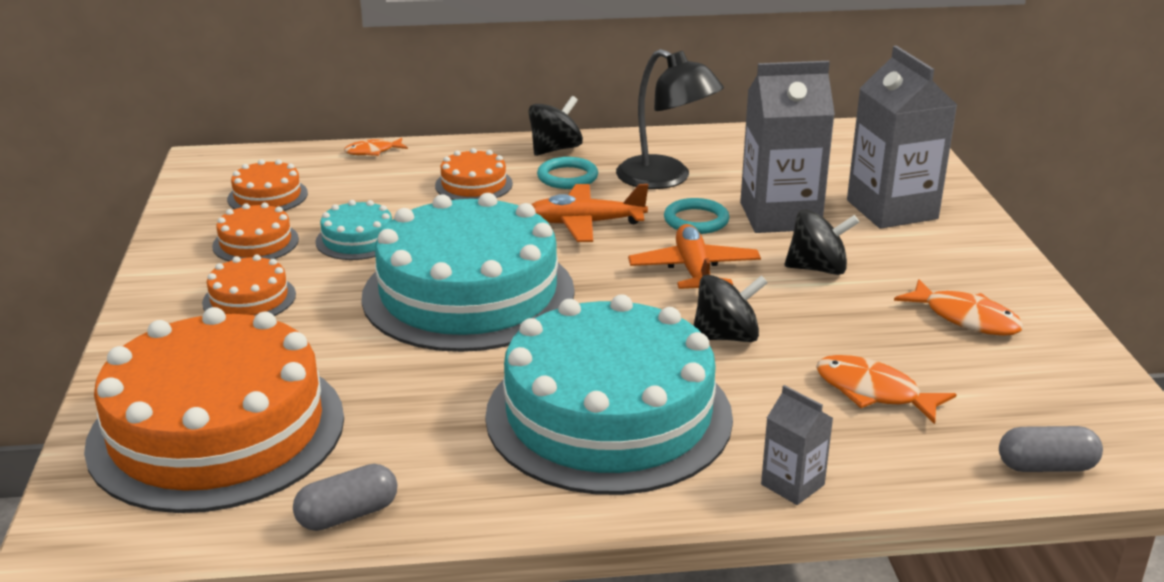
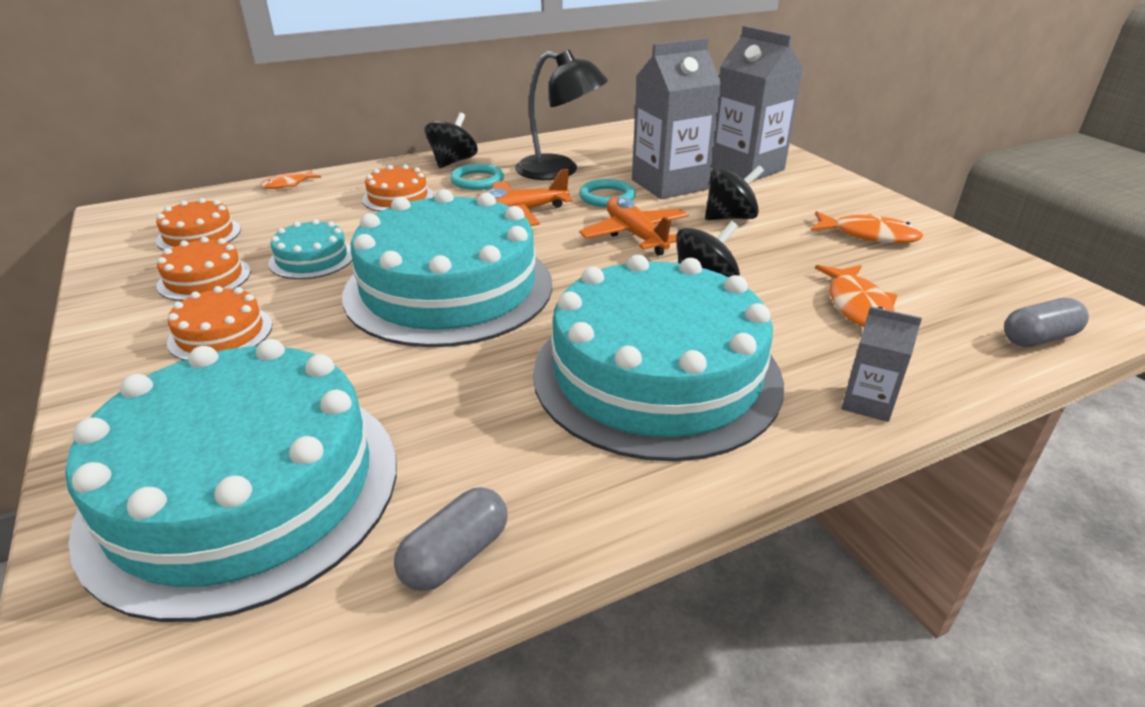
camera: 20 degrees left, 5 degrees up
(217, 430) = (243, 489): orange cake -> turquoise cake
(873, 392) = (857, 305): orange fish -> orange fish turned 105 degrees counterclockwise

